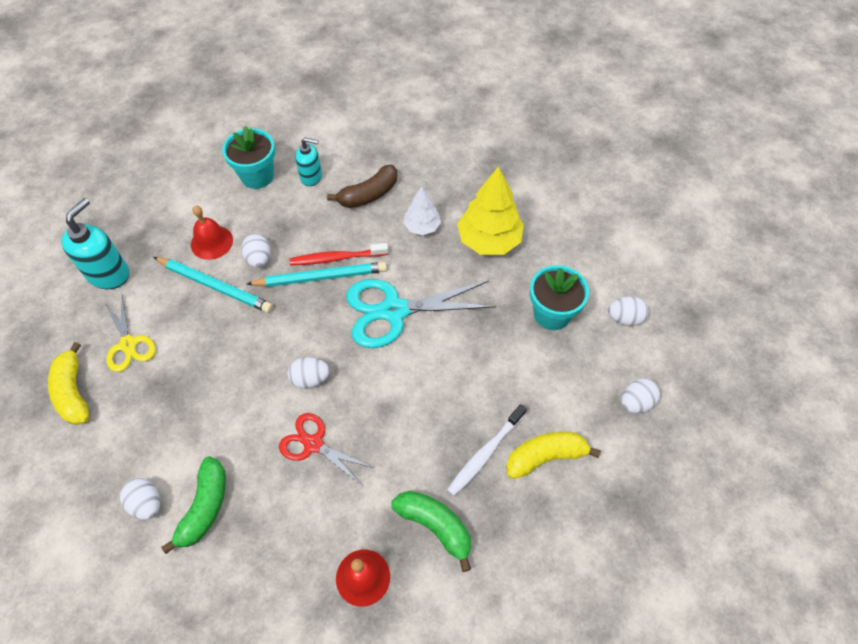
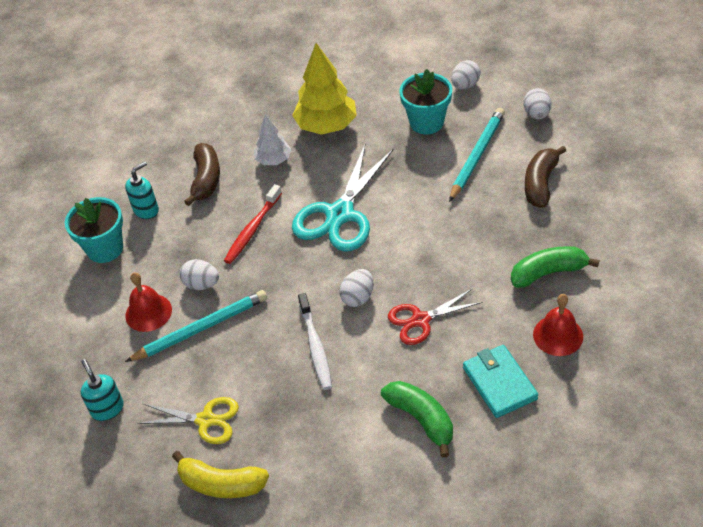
camera: 50 degrees left, 10 degrees down
(109, 274) = (107, 409): turquoise soap dispenser -> turquoise soap dispenser, size x0.63
(147, 503) = (386, 462): white egg -> none
(278, 553) = (499, 383): none -> turquoise wallet
(320, 277) = (262, 248): turquoise pencil -> turquoise pencil (477, 156)
(485, 453) = (512, 216): white toothbrush -> white toothbrush (315, 346)
(545, 456) = (540, 184): yellow banana -> brown banana

